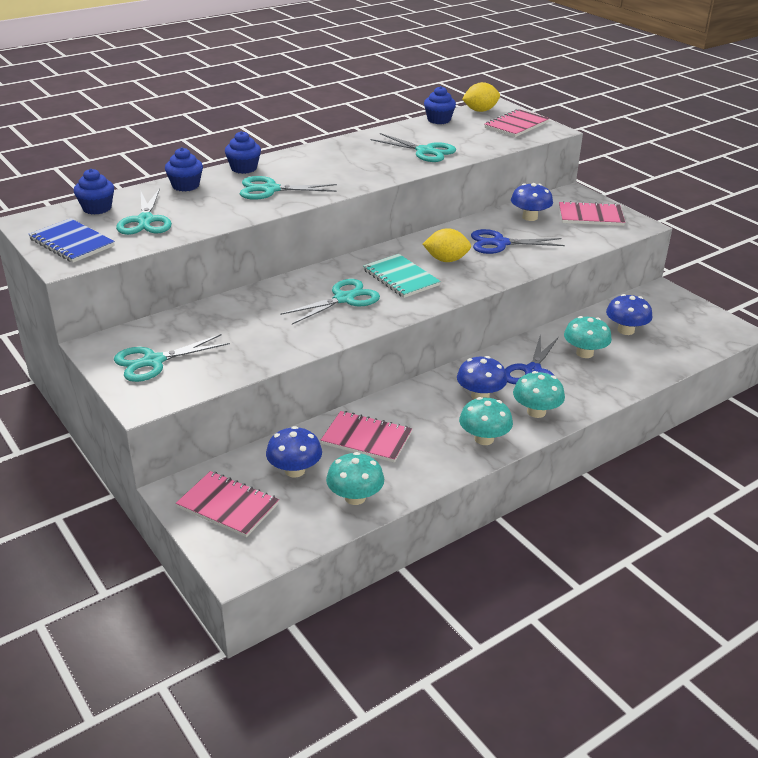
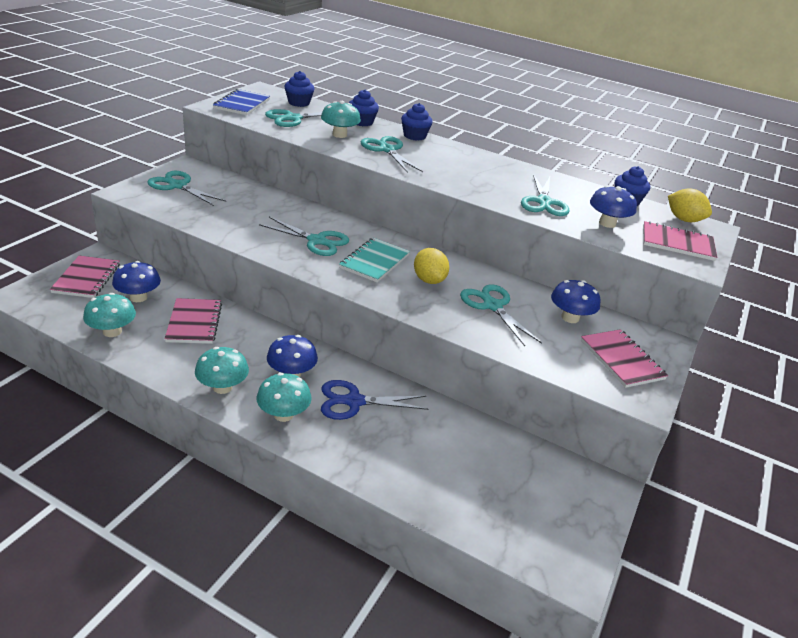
camera: 60 degrees right, 0 degrees up
(499, 243) = (492, 306): blue scissors -> turquoise scissors
(584, 353) = (414, 435): turquoise mushroom -> turquoise mushroom (339, 135)
(626, 330) = (487, 463): blue mushroom -> blue mushroom (607, 223)

